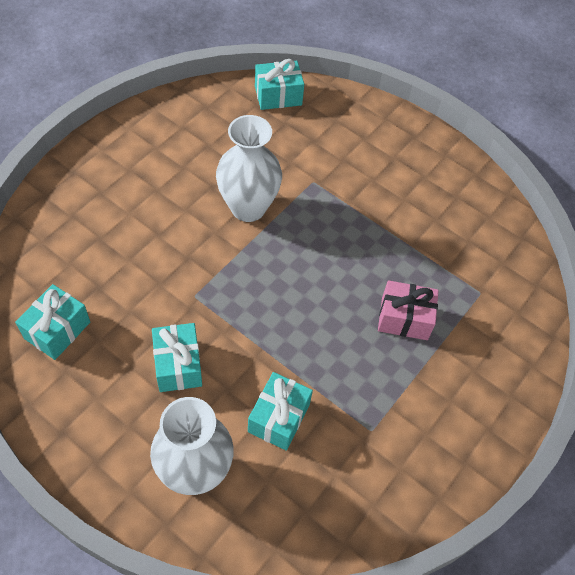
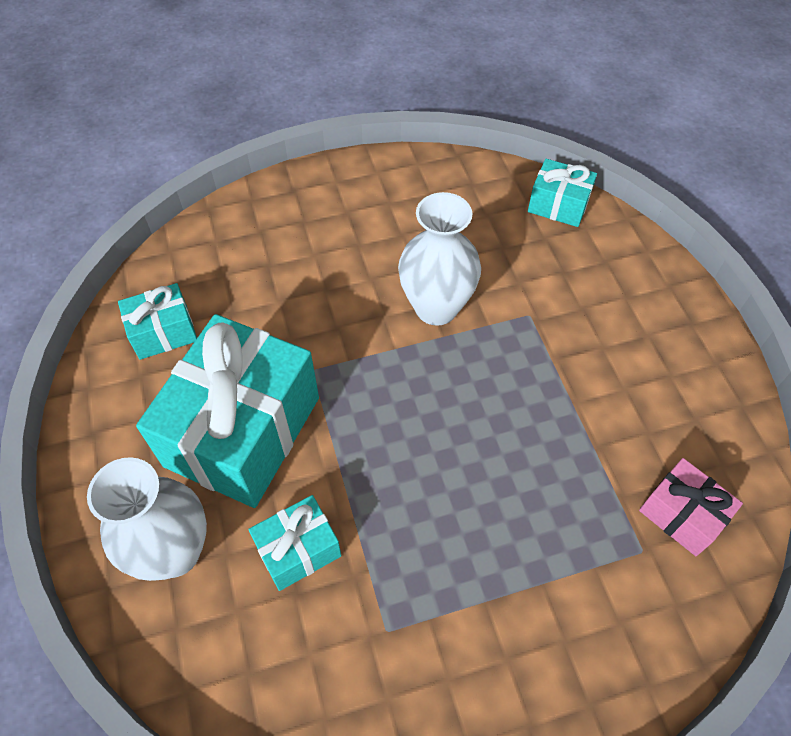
camera: 40 degrees right, 0 degrees up
(178, 365) = (243, 431): turquoise gift -> turquoise gift, size x2.09
(404, 318) = (522, 526): pink gift -> pink gift (681, 515)

